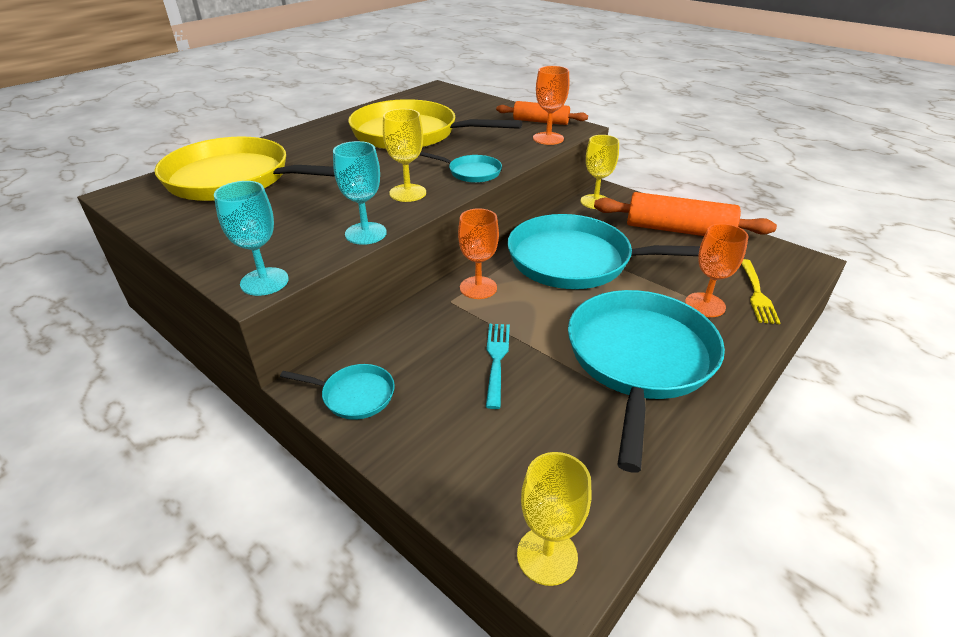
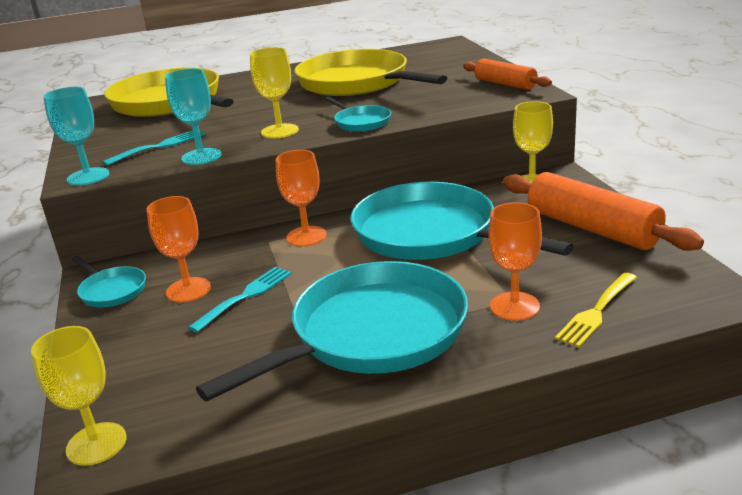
camera: 35 degrees right, 10 degrees down
(300, 231) = (159, 147): none -> turquoise fork
(548, 138) = (486, 101): orange goblet -> orange goblet (188, 290)

